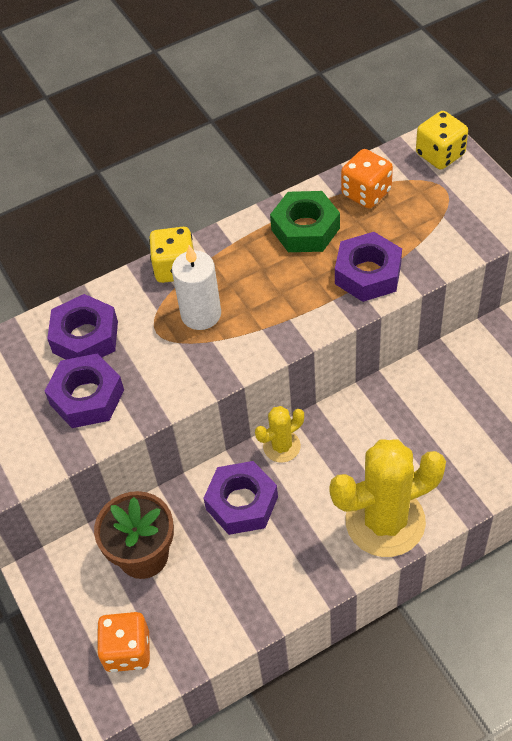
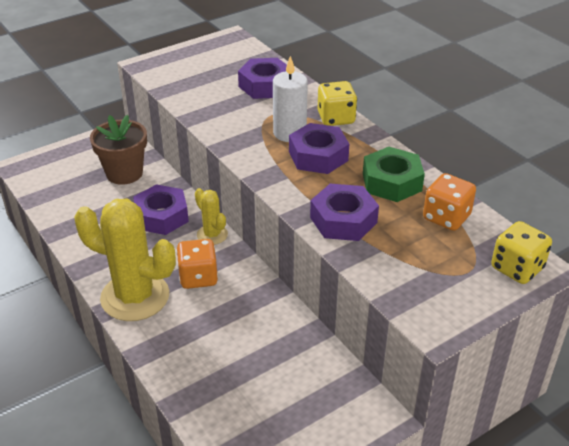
camera: 80 degrees right, 15 degrees down
(87, 397) = (211, 91): purple nut -> purple nut (318, 156)
(127, 650) = (54, 172): orange dice -> orange dice (198, 277)
(385, 521) = (135, 297): yellow cactus -> yellow cactus turned 45 degrees counterclockwise

